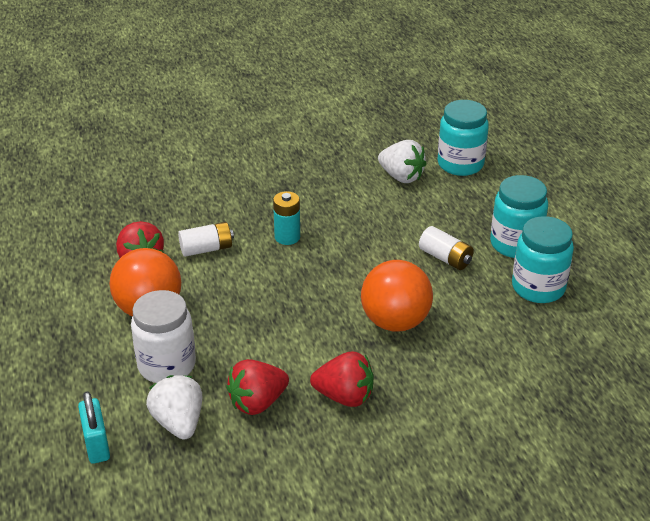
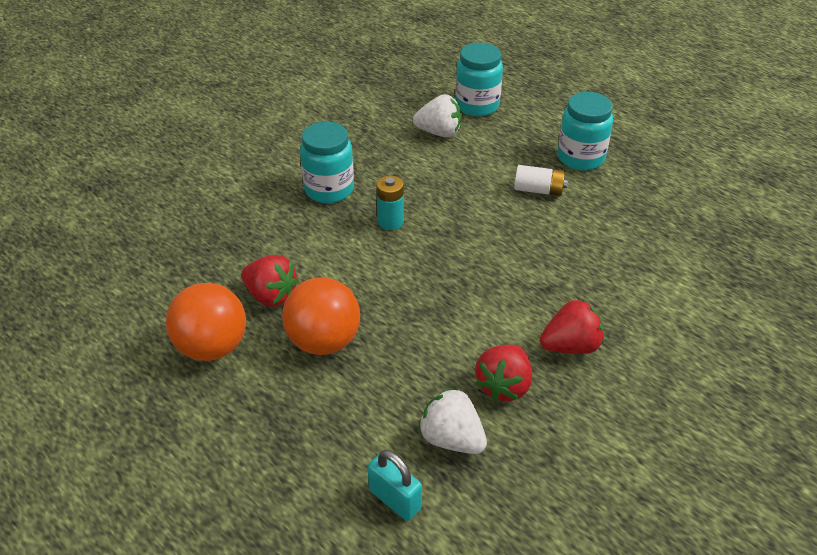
camera: 30 degrees left, 5 degrees up
(166, 365) = (390, 388): white jar -> none
(206, 249) = (326, 261): white battery -> none
(395, 322) = (550, 261): orange ball -> orange ball (212, 347)
(538, 287) = (630, 187): turquoise jar -> turquoise jar (329, 189)

